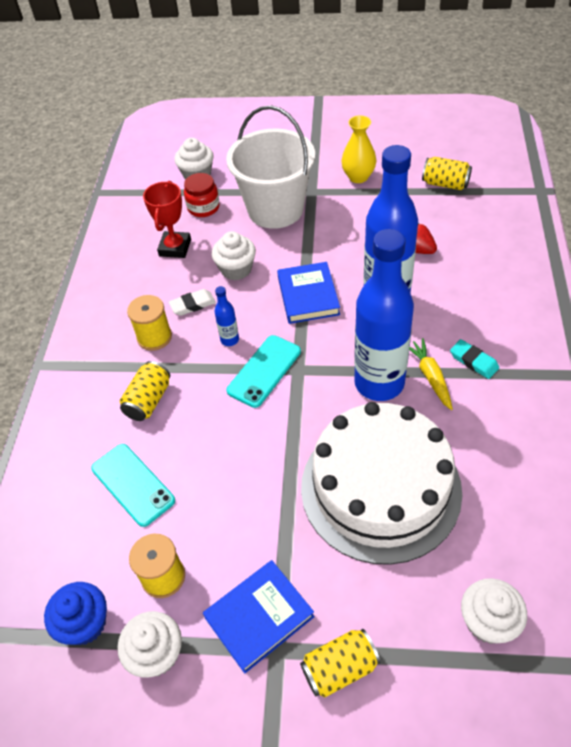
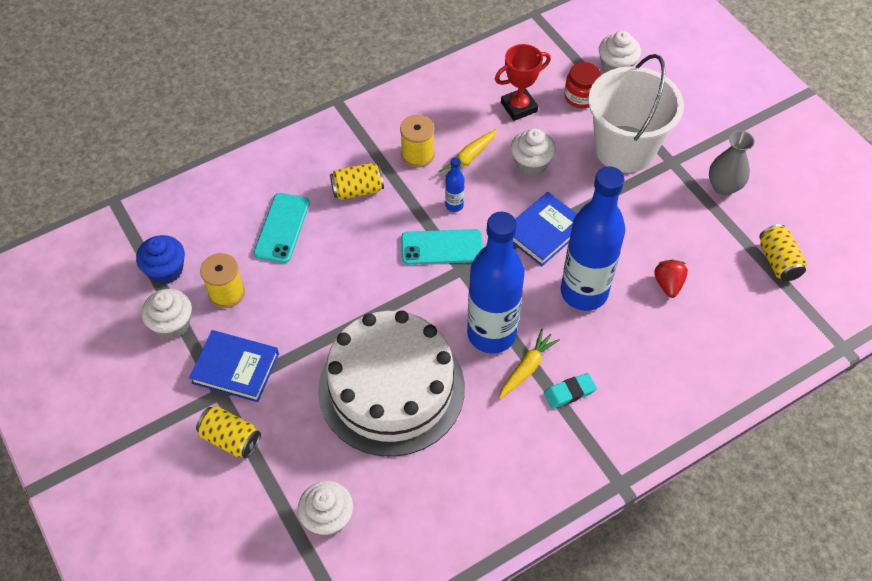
camera: 50 degrees right, 5 degrees up
(193, 305) = (469, 158): white eraser -> yellow carrot
(358, 177) = (723, 187): yellow vase -> grey vase
(473, 361) = (569, 392): turquoise eraser -> turquoise eraser turned 60 degrees clockwise

